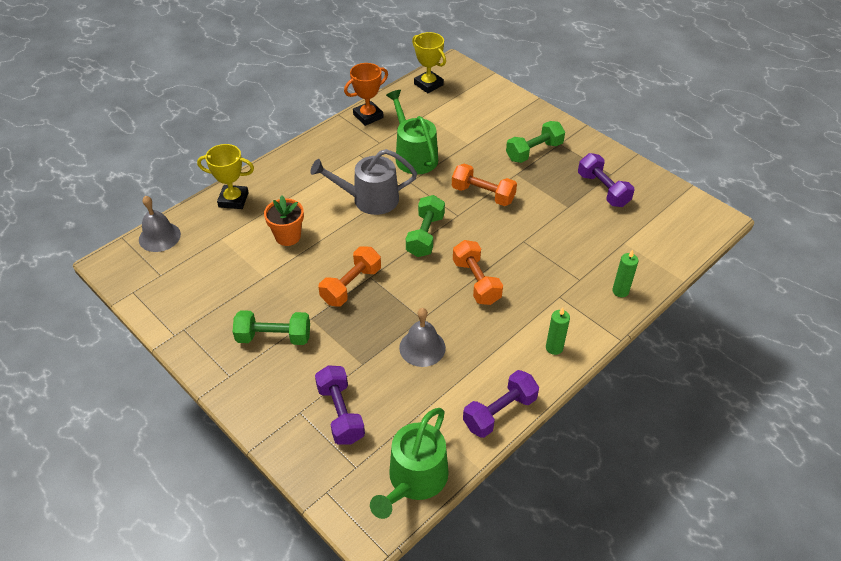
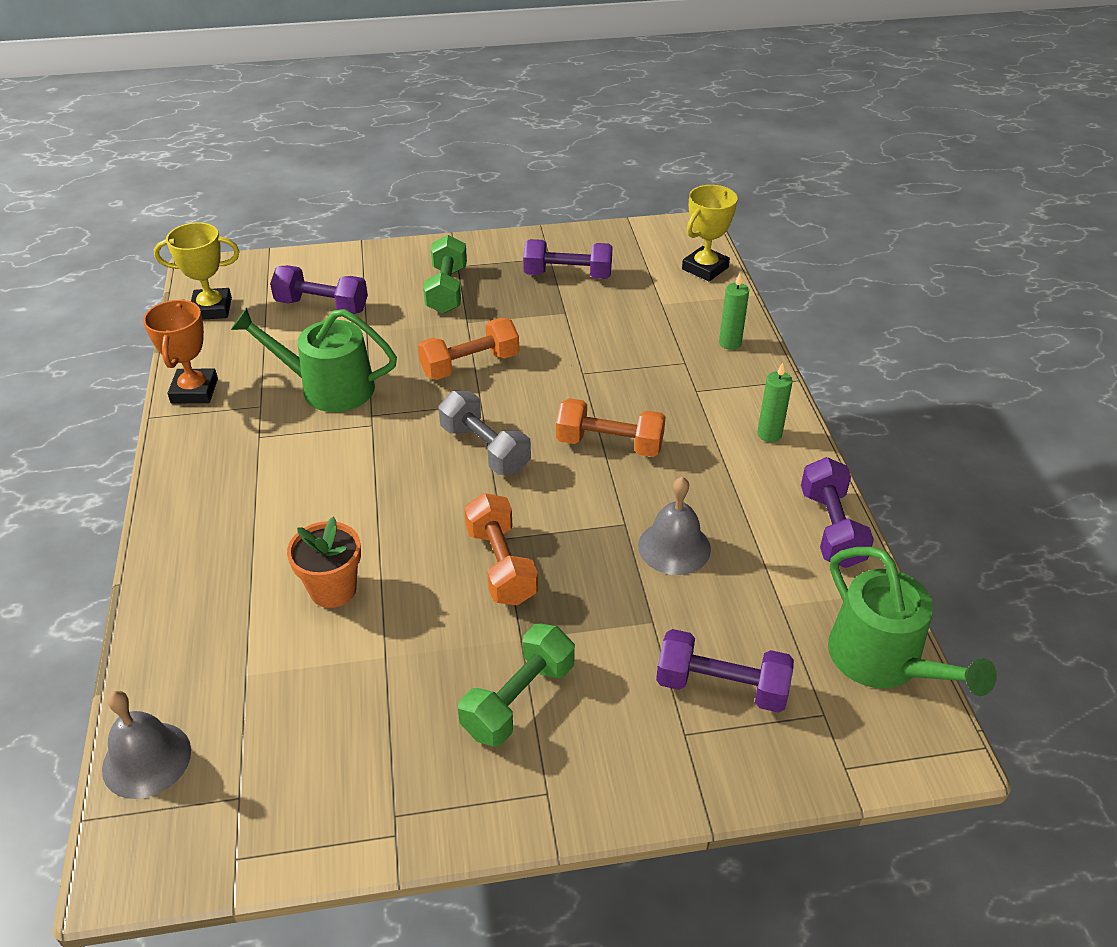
camera: 55 degrees left, 5 degrees down
(233, 200) = (179, 619): yellow trophy -> yellow trophy (705, 268)
(369, 199) = (359, 468): grey watering can -> none
(425, 235) = (485, 449): green dumbbell -> grey dumbbell
(470, 117) = (322, 306): none -> purple dumbbell

